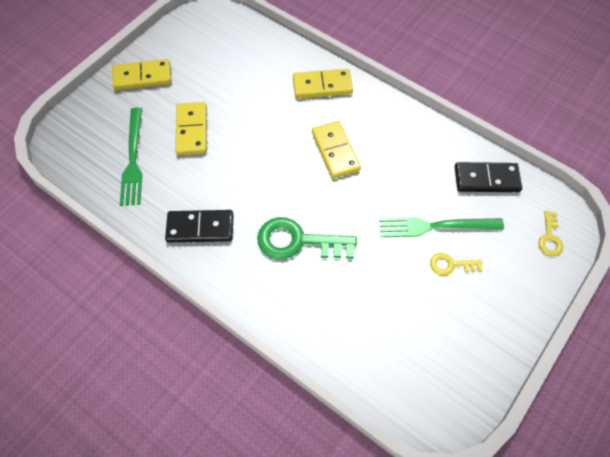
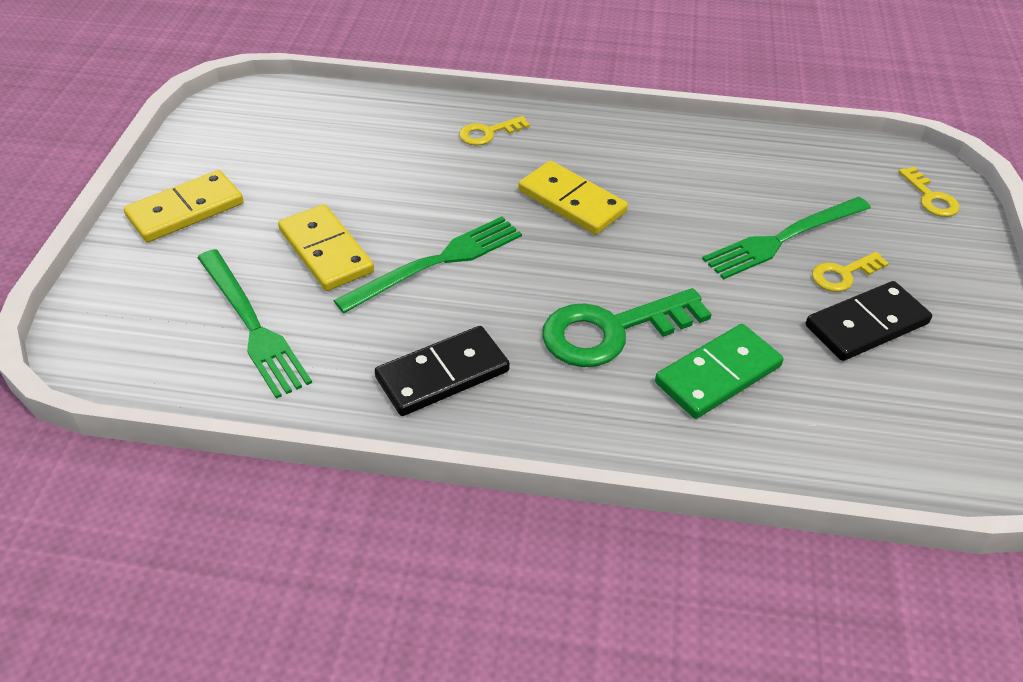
camera: 30 degrees left, 15 degrees down
(240, 160) = (437, 263): none -> green fork
(322, 86) = (488, 133): yellow domino -> yellow key
(333, 292) = (718, 374): none -> green domino
(486, 179) = (798, 163): black domino -> black domino (866, 325)

